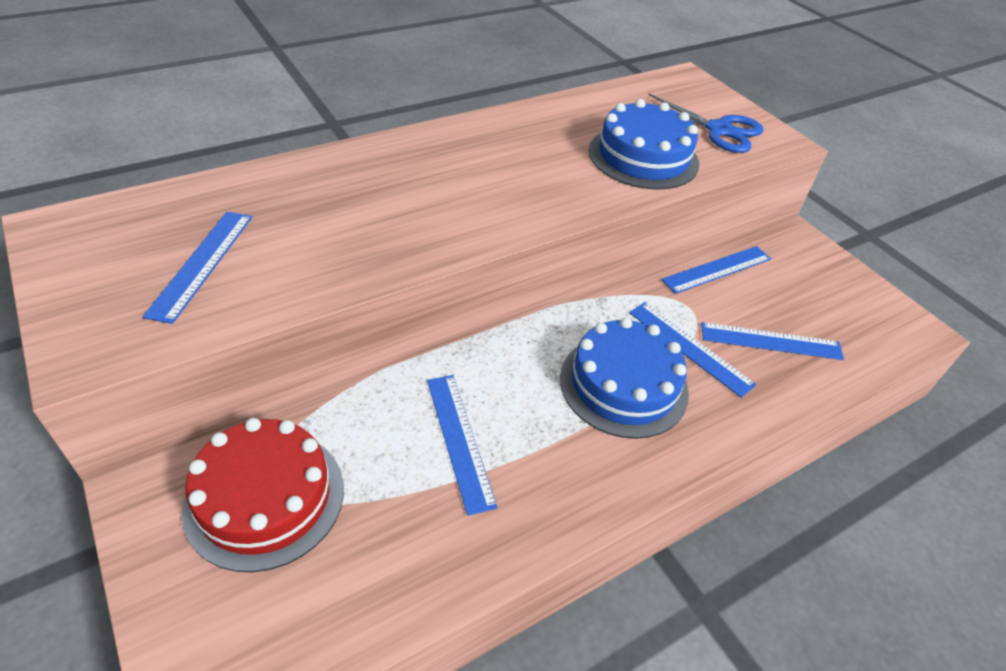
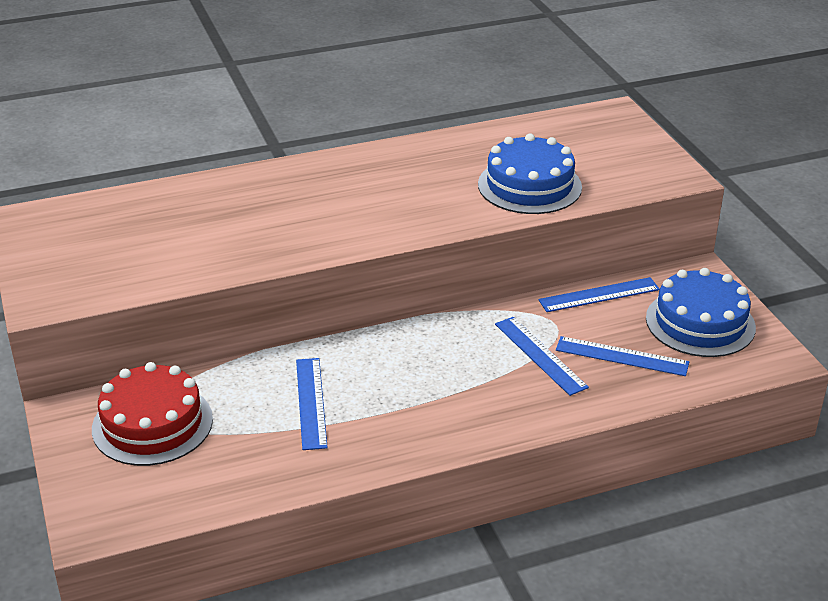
camera: 15 degrees right, 10 degrees down
(202, 263) = (129, 250): blue ruler -> none
(623, 385) = (466, 377): blue cake -> blue cake (700, 323)
(719, 130) = (619, 164): blue scissors -> none

